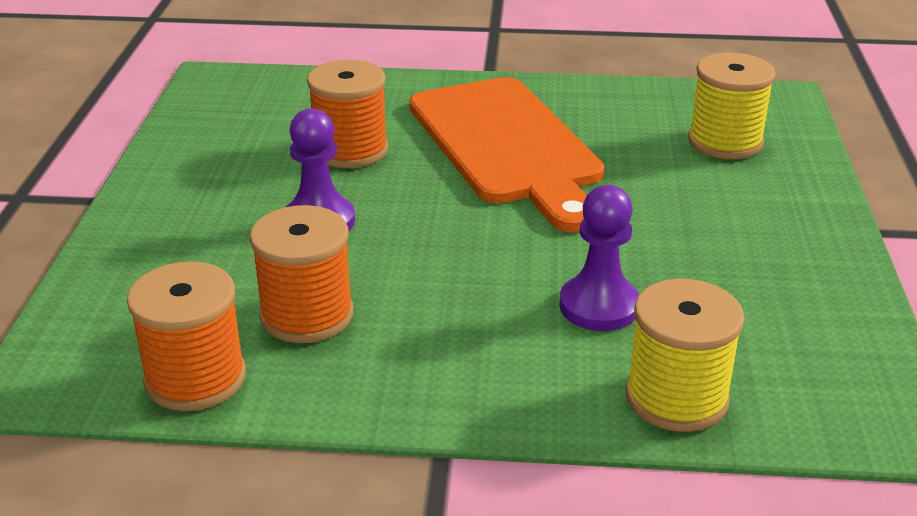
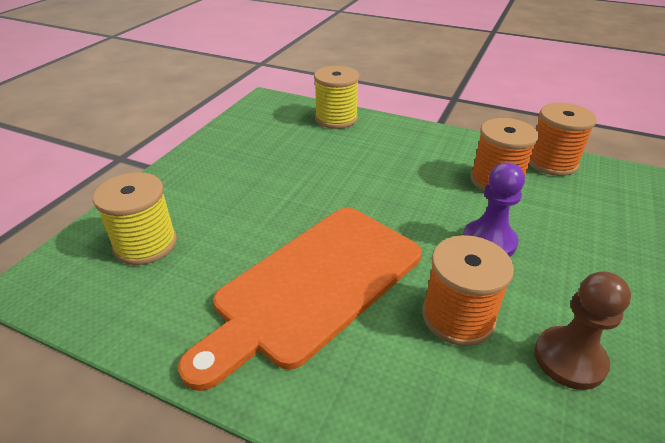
camera: 160 degrees left, 5 degrees up
(244, 143) = (569, 359): none -> brown pawn
(507, 145) = (314, 285): orange cutting board -> orange cutting board turned 135 degrees counterclockwise
(599, 306) = (339, 155): purple pawn -> none

